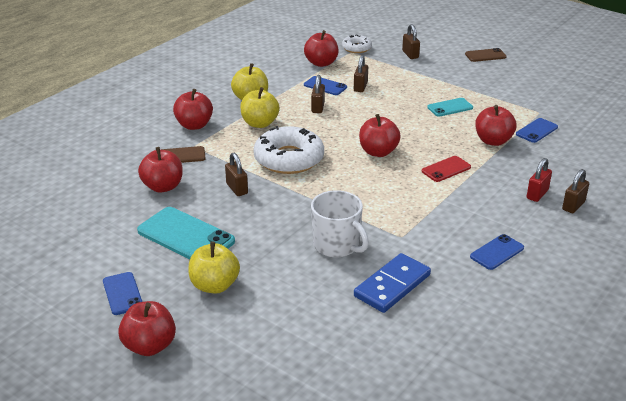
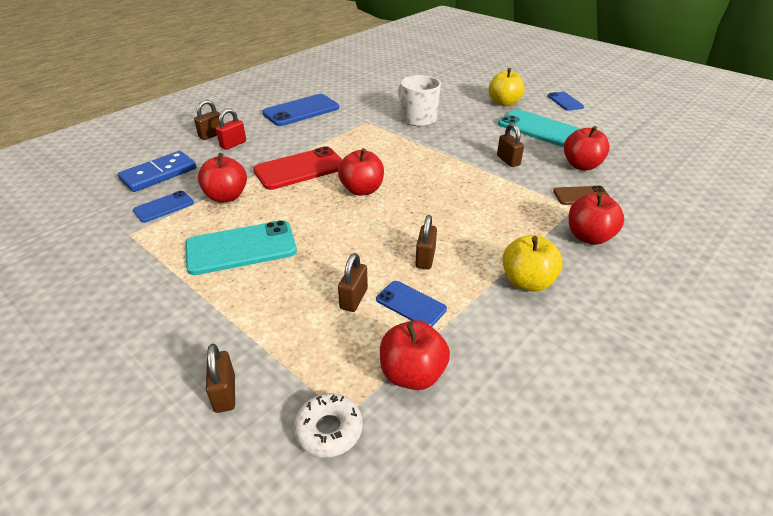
camera: 175 degrees left, 5 degrees up
(149, 346) = (532, 82): red apple -> none
(260, 123) = (503, 235): yellow apple -> none
(289, 159) = (460, 187): white donut -> none
(392, 285) = (384, 98): blue domino -> blue domino (159, 174)
(446, 169) = (300, 169): red phone -> red phone, size x1.77
(450, 107) = (241, 248): turquoise phone -> turquoise phone, size x1.77
(485, 55) = (78, 378): brown phone -> none
(497, 252) = (301, 111): blue phone -> blue phone, size x1.77

